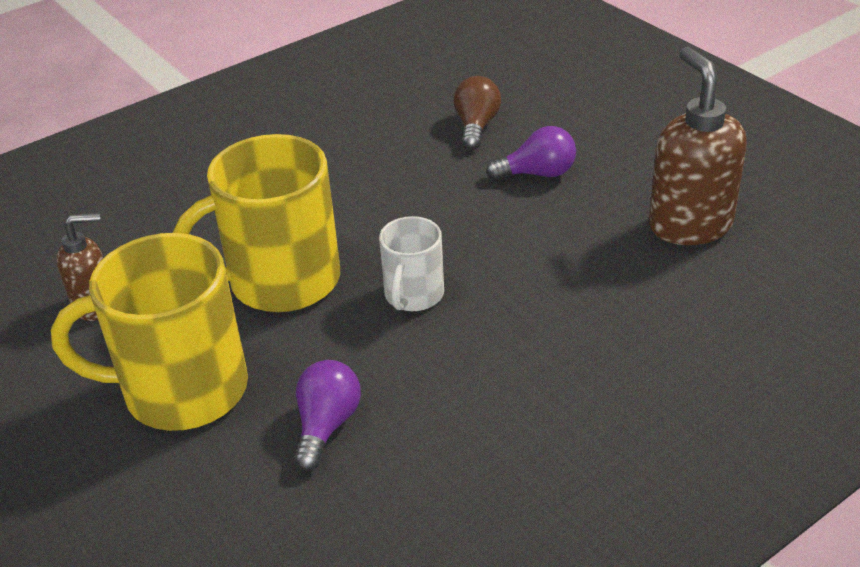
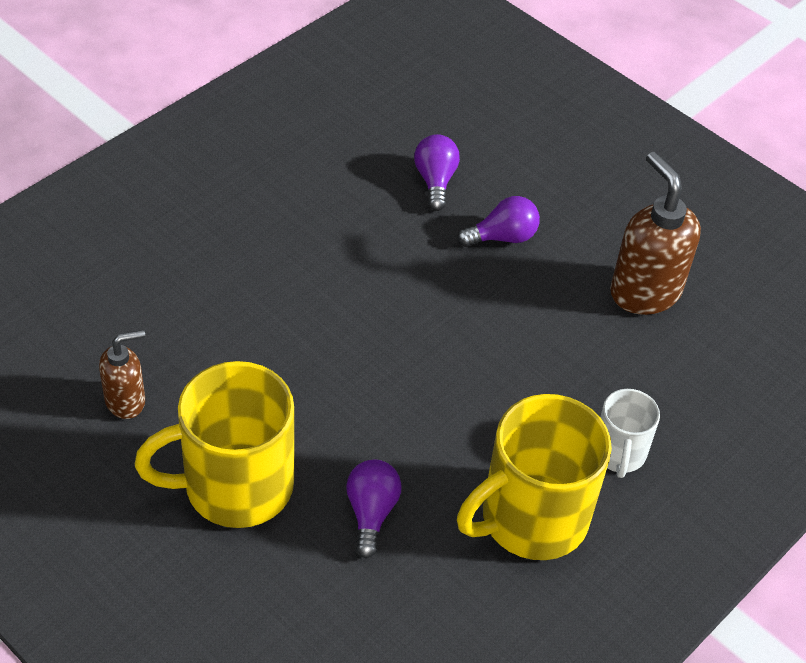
camera: 15 degrees left, 10 degrees up
(280, 281) = (292, 367): yellow mug -> yellow mug (531, 518)
(413, 295) = (416, 377): white mug -> white mug (619, 453)
(476, 126) = (435, 181): brown light bulb -> purple light bulb

